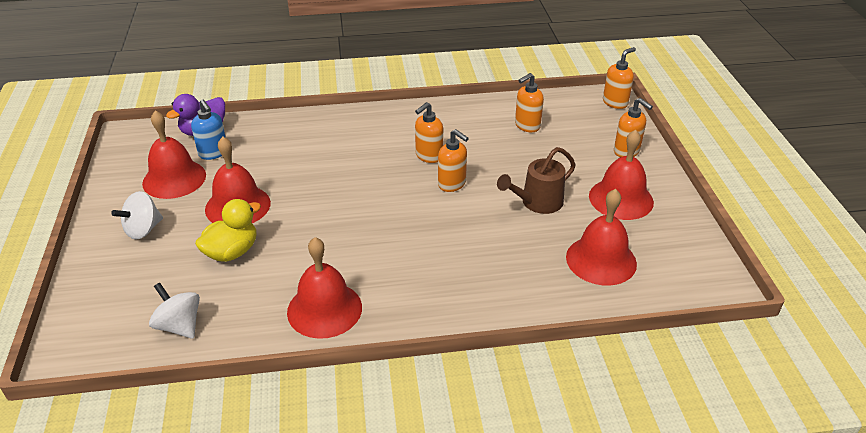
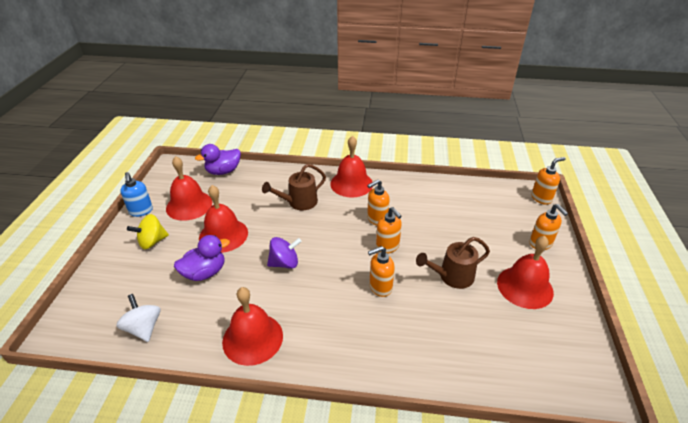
camera: 15 degrees right, 0 degrees up
(143, 230) = (152, 242): white spinning top -> yellow spinning top
(213, 153) = (223, 189): blue soap dispenser -> blue soap dispenser (141, 211)
(232, 252) = (204, 273): yellow duck -> purple duck
(322, 153) = (298, 202): none -> brown watering can
(331, 223) = (284, 263): none -> purple spinning top
(527, 126) = (462, 206): orange soap dispenser -> orange soap dispenser (380, 287)
(601, 260) = (492, 343): red bell -> red bell (351, 183)

